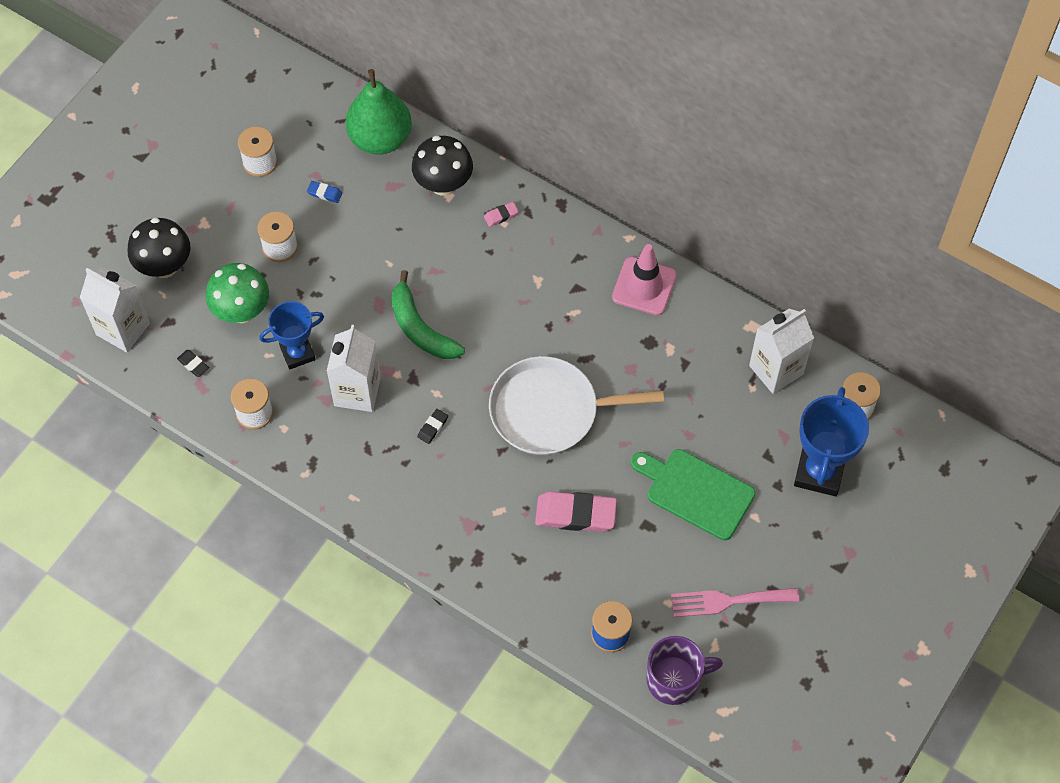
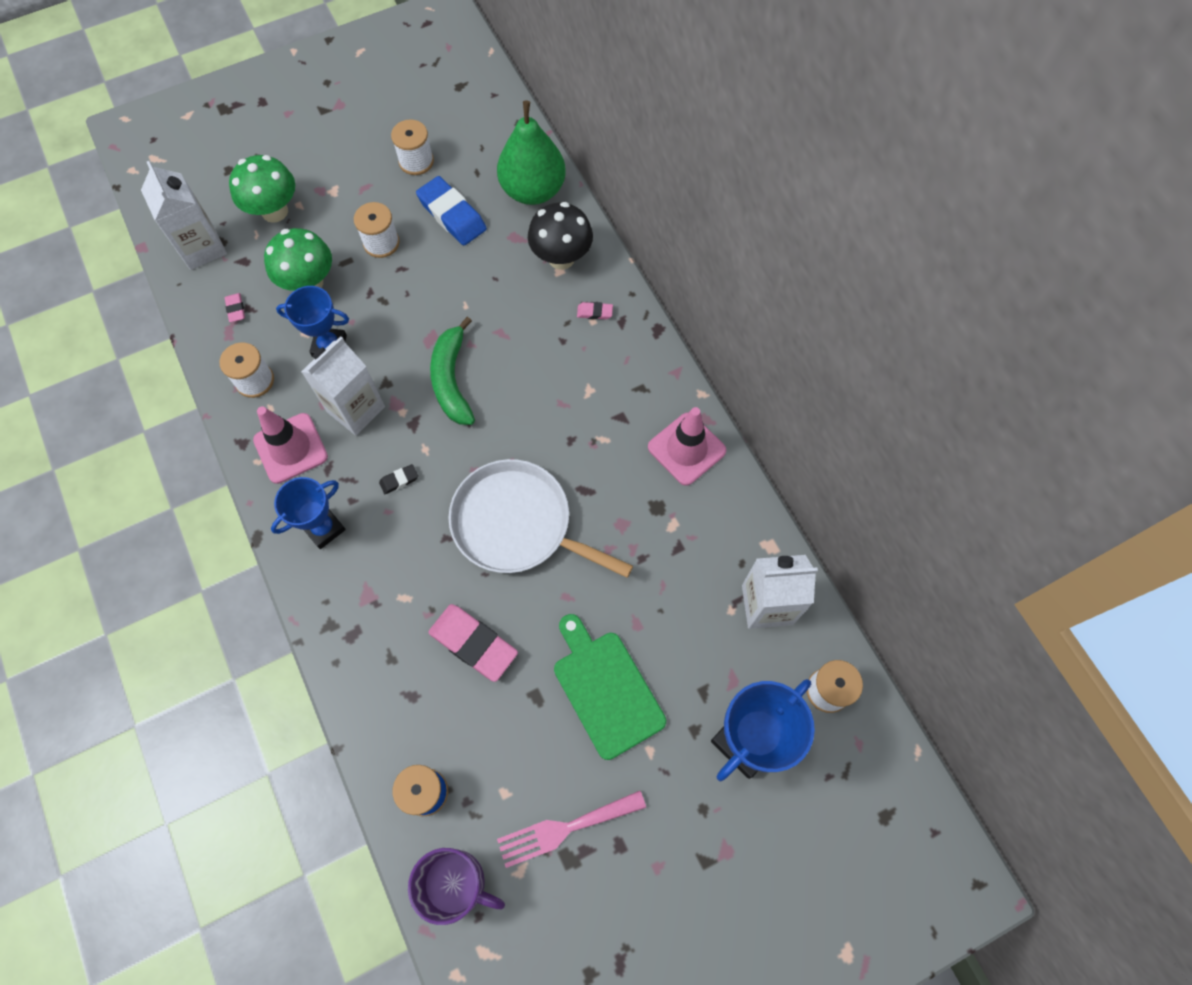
camera: 30 degrees right, 5 degrees up
(164, 266) = (274, 211): black mushroom -> green mushroom
(193, 364) = (236, 309): black eraser -> pink eraser
(324, 193) = (452, 215): blue eraser -> blue eraser, size x2.21
(325, 449) = (291, 448): none -> pink traffic cone
(398, 495) = (324, 528): none -> blue trophy
(728, 601) = (565, 828): pink fork -> pink fork turned 45 degrees counterclockwise

